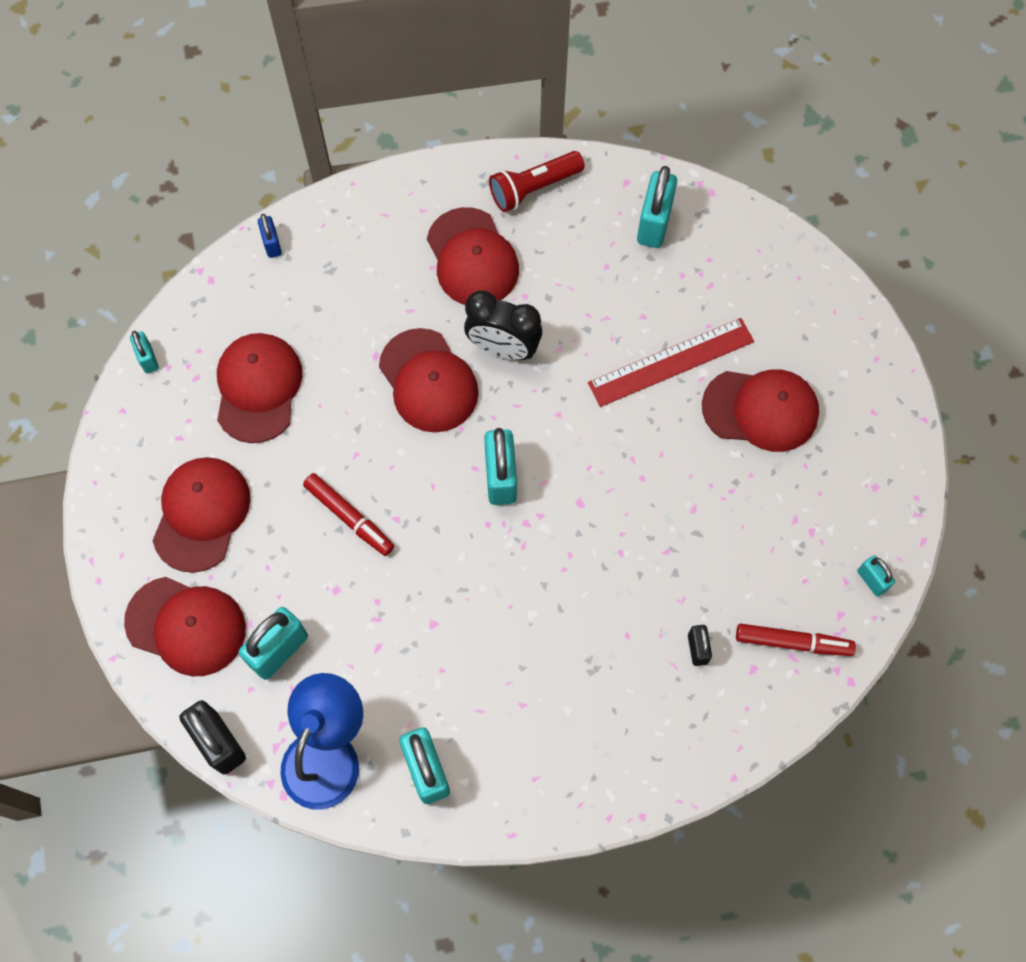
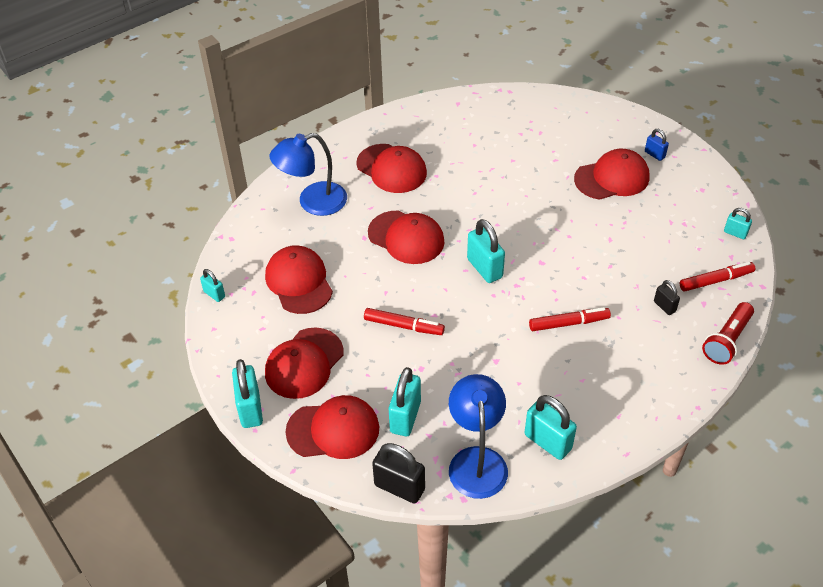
camera: 25 degrees left, 20 degrees down
(201, 514) = (304, 363): red cap -> red cap turned 135 degrees counterclockwise
(272, 244) = (260, 206): blue padlock -> blue padlock (654, 154)
(341, 268) = (313, 202): none -> blue lamp
(503, 348) = (441, 205): black clock -> none
(533, 188) = (405, 124): red flashlight -> red flashlight (727, 341)
(557, 614) = (568, 323): none -> red marker
(654, 224) = (487, 116): turquoise padlock -> turquoise padlock (250, 409)
(671, 362) = (545, 175): red ruler -> none

